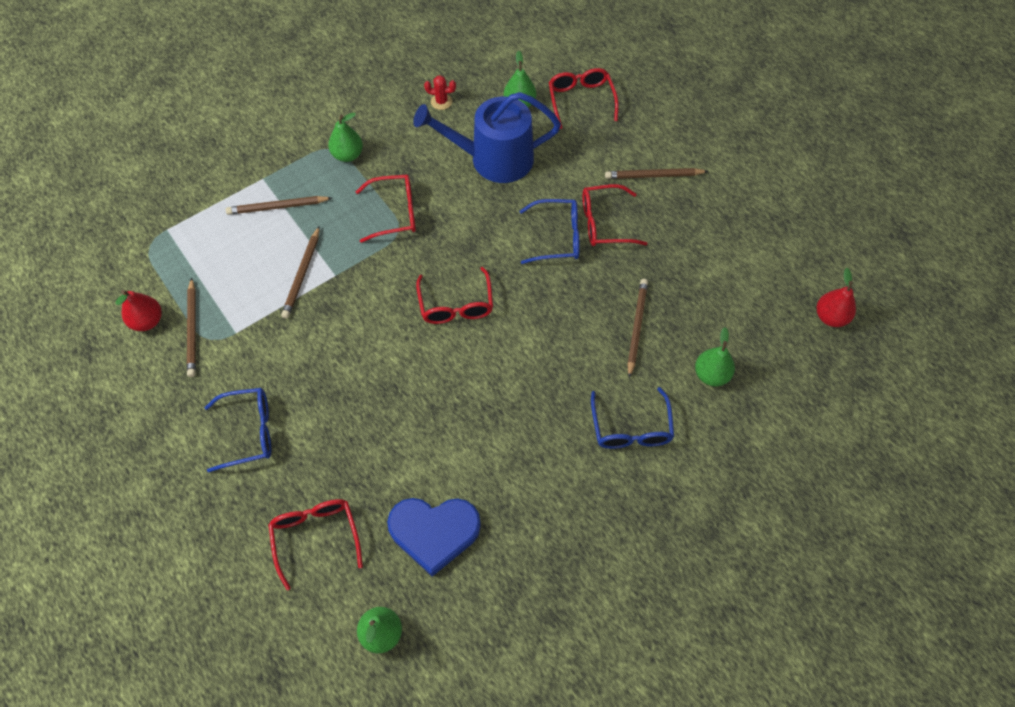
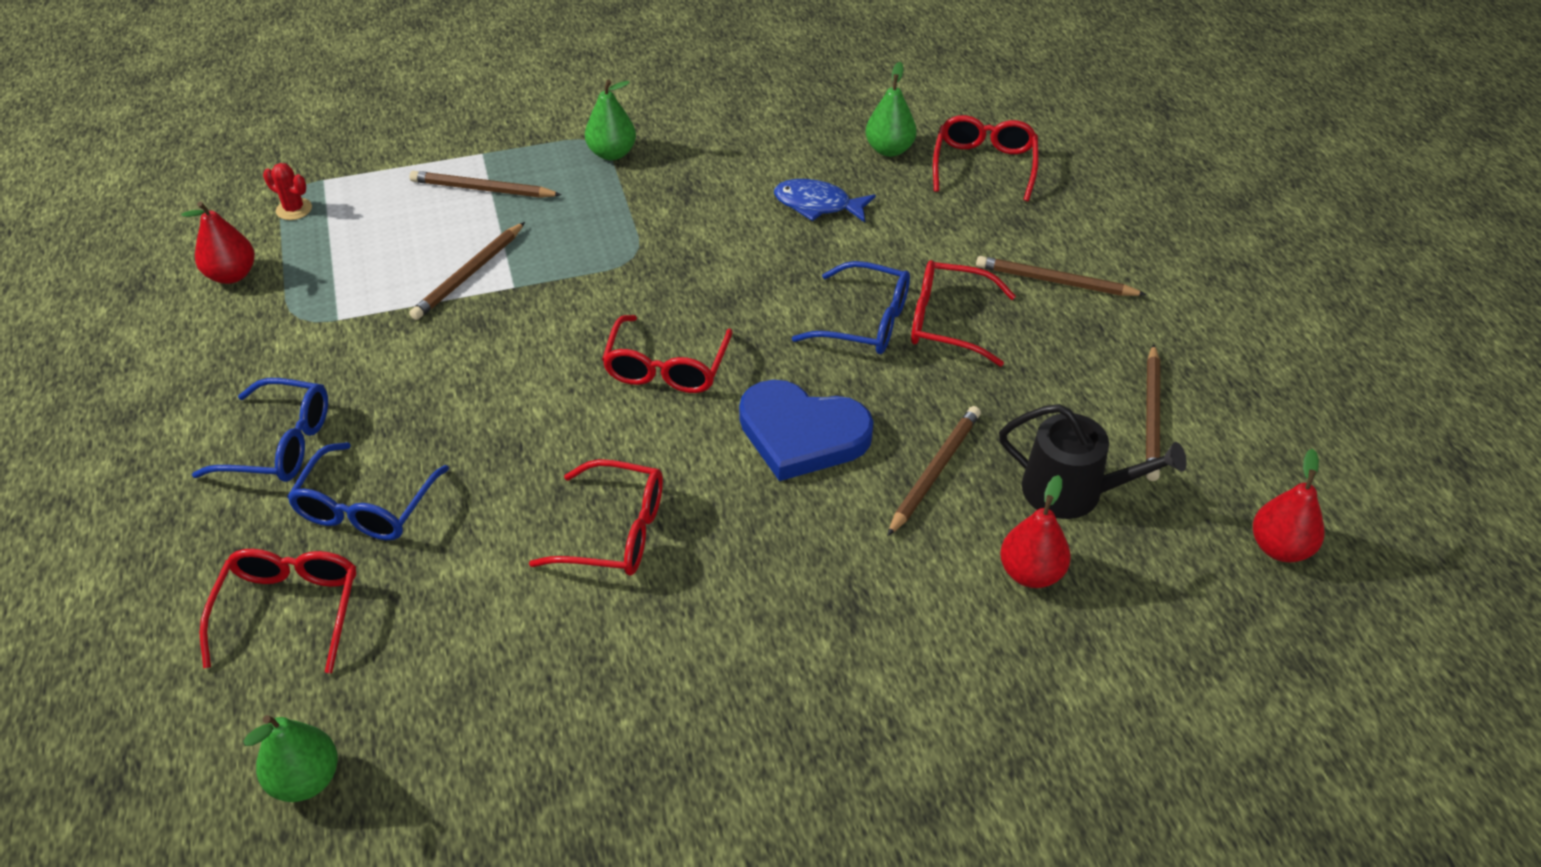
camera: 20 degrees right, 15 degrees down
(192, 329) = (283, 300): brown pencil -> brown pencil (1151, 415)
(395, 213) = (640, 234): red glasses -> red glasses (616, 532)
(434, 532) = (467, 661): blue heart -> blue heart (802, 434)
(441, 101) = (777, 123): red cactus -> red cactus (294, 209)
(493, 159) = (817, 205): blue watering can -> blue fish
(631, 428) = (858, 611): blue glasses -> blue glasses (366, 507)
(711, 375) = (1031, 573): green pear -> red pear
(714, 316) = (1072, 491): none -> black watering can

